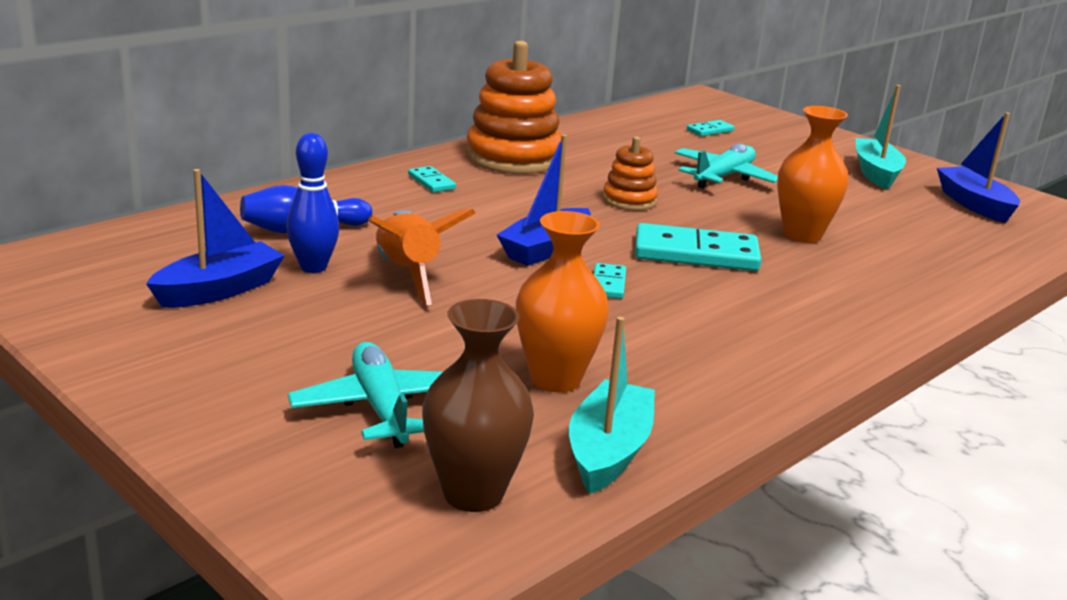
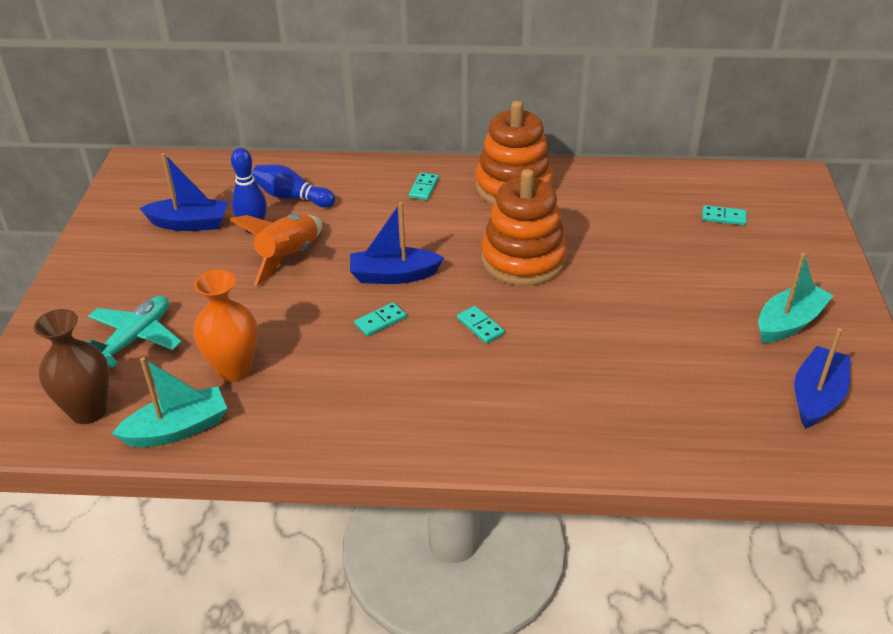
camera: 50 degrees right, 15 degrees up
(629, 200) = (523, 259): orange stacking toy -> orange stacking toy, size x1.90
(696, 254) = (480, 326): turquoise domino -> turquoise domino, size x0.49
(723, 177) = (639, 269): turquoise plane -> none
(802, 235) = (591, 349): orange vase -> none

